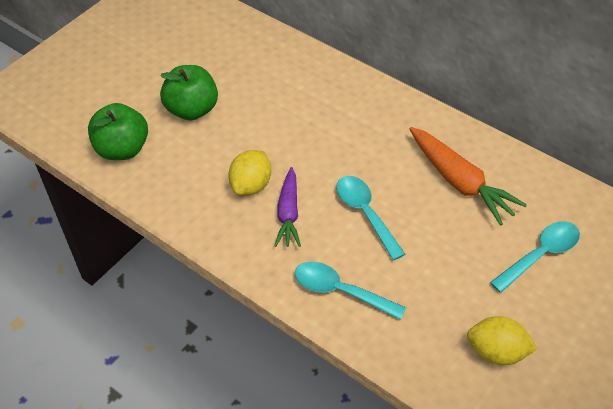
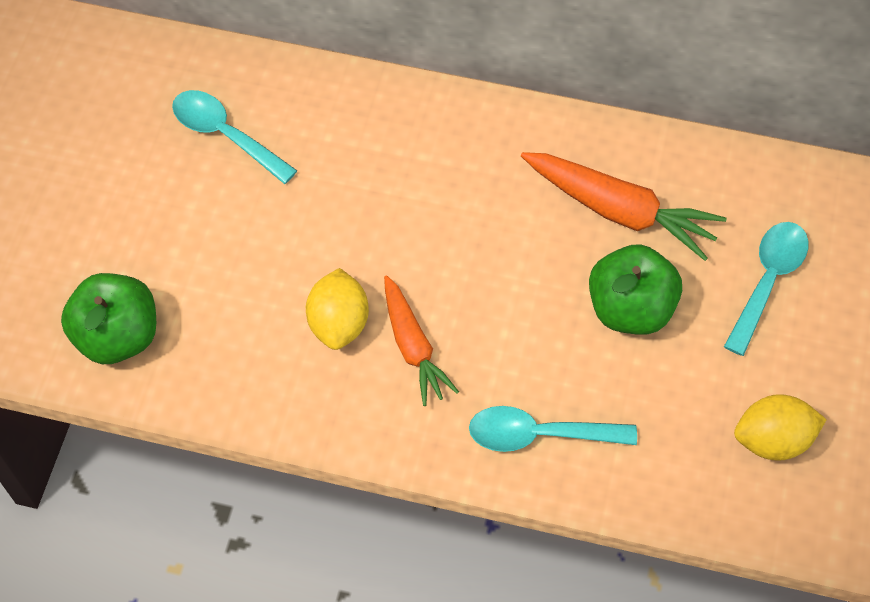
camera: 25 degrees left, 10 degrees up
(192, 110) = (187, 232): green apple -> green apple (630, 309)
(288, 213) = (413, 347): purple carrot -> orange carrot
(365, 213) = (517, 307): turquoise spoon -> turquoise spoon (225, 135)

